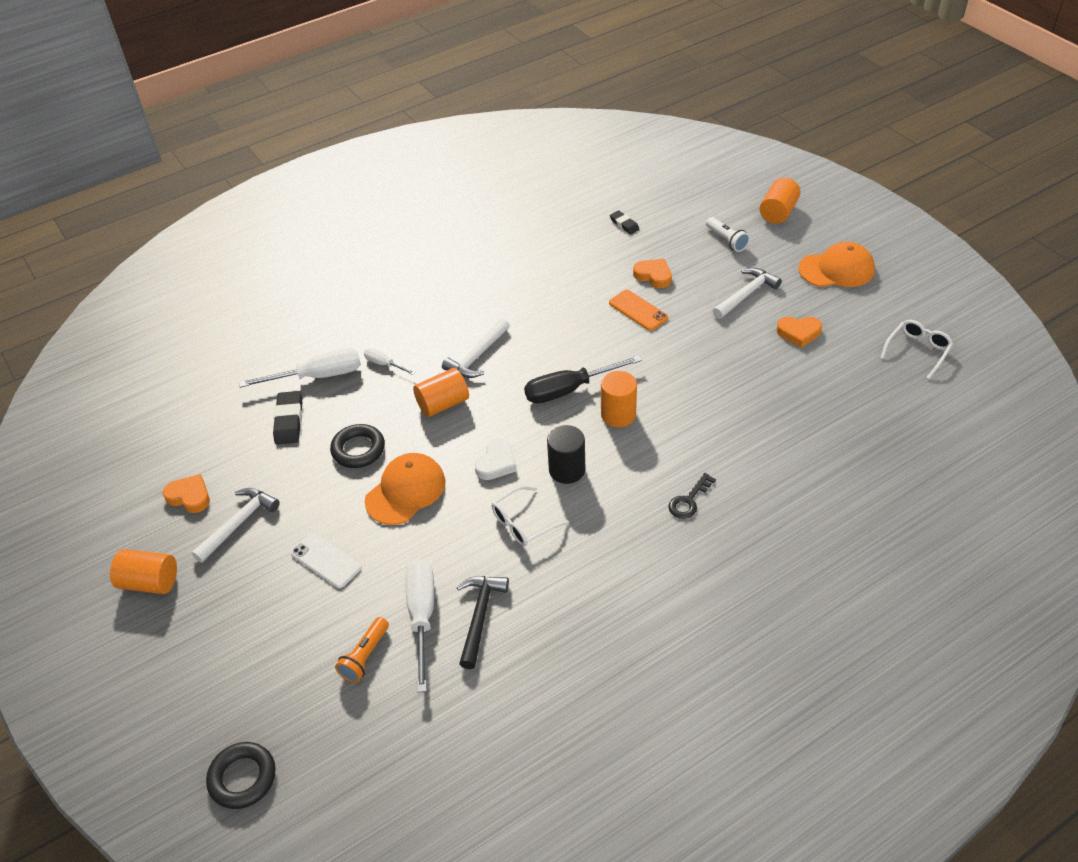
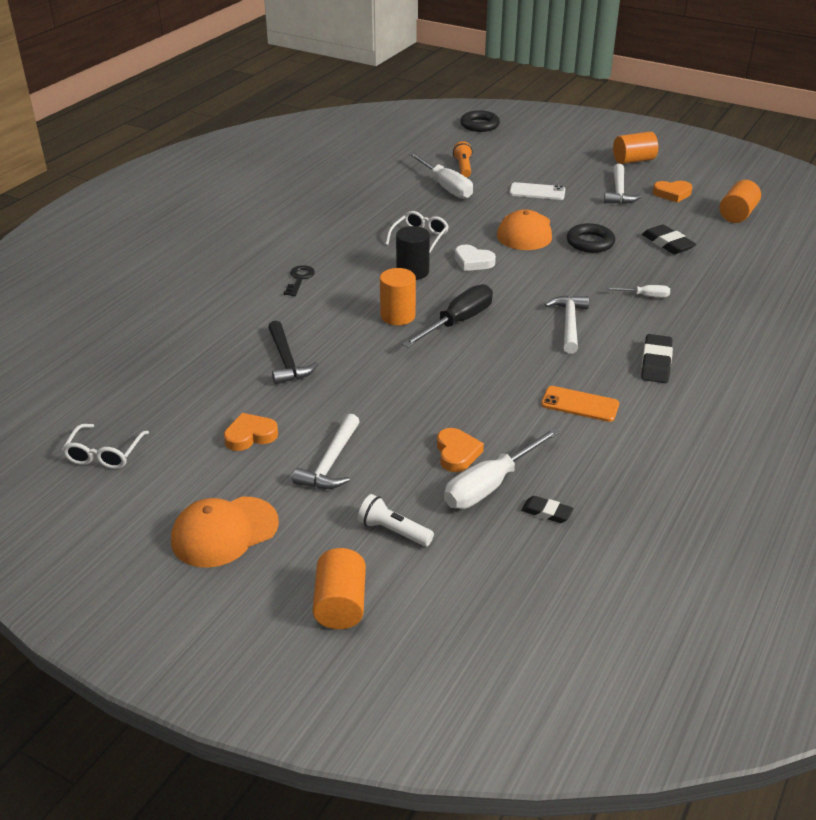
camera: 150 degrees right, 10 degrees down
(318, 376) = (689, 274): white screwdriver -> white screwdriver (490, 485)
(443, 404) = (559, 284): orange cylinder -> orange cylinder (737, 214)
(449, 299) = (656, 363): none -> black eraser
(480, 616) = (409, 195): black hammer -> black hammer (287, 361)
(496, 463) = (473, 262): white heart -> white heart turned 60 degrees counterclockwise
(638, 310) = (446, 408): orange phone -> orange phone (580, 404)
(653, 275) = (457, 453): orange heart -> orange heart turned 105 degrees counterclockwise

